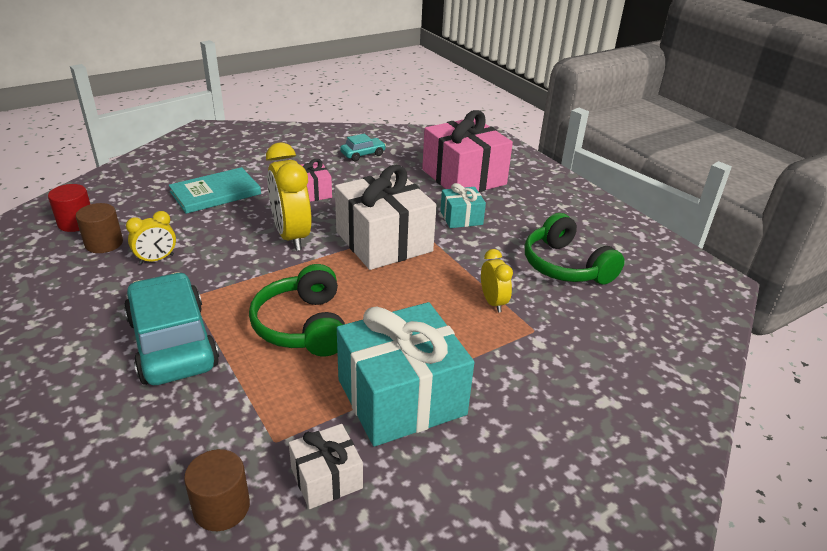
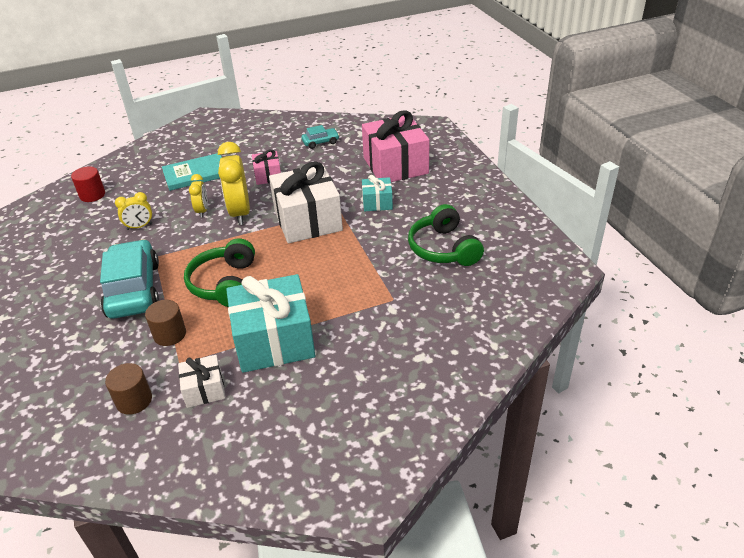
camera: 15 degrees right, 5 degrees up
(104, 243) = (107, 212): brown cylinder -> brown cylinder (170, 334)
(493, 302) = (371, 275): yellow clock -> yellow clock (202, 211)

